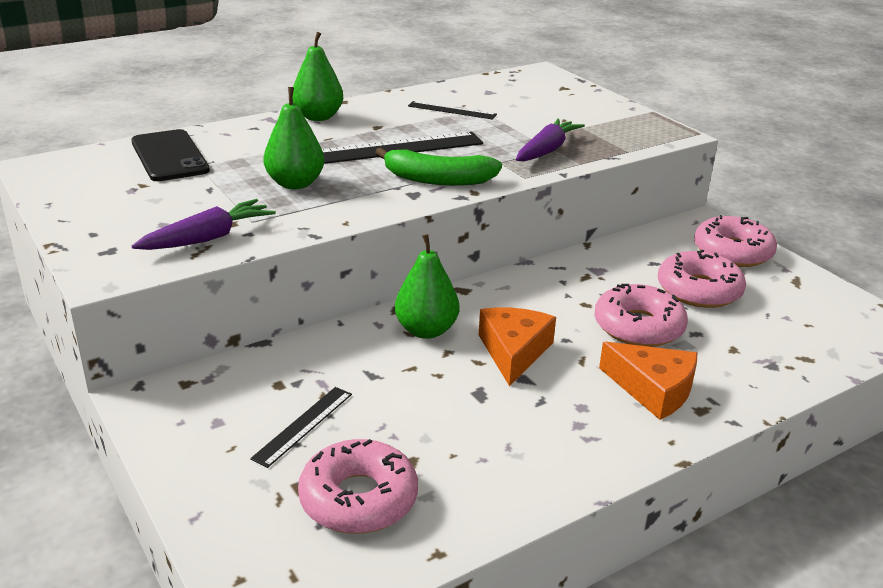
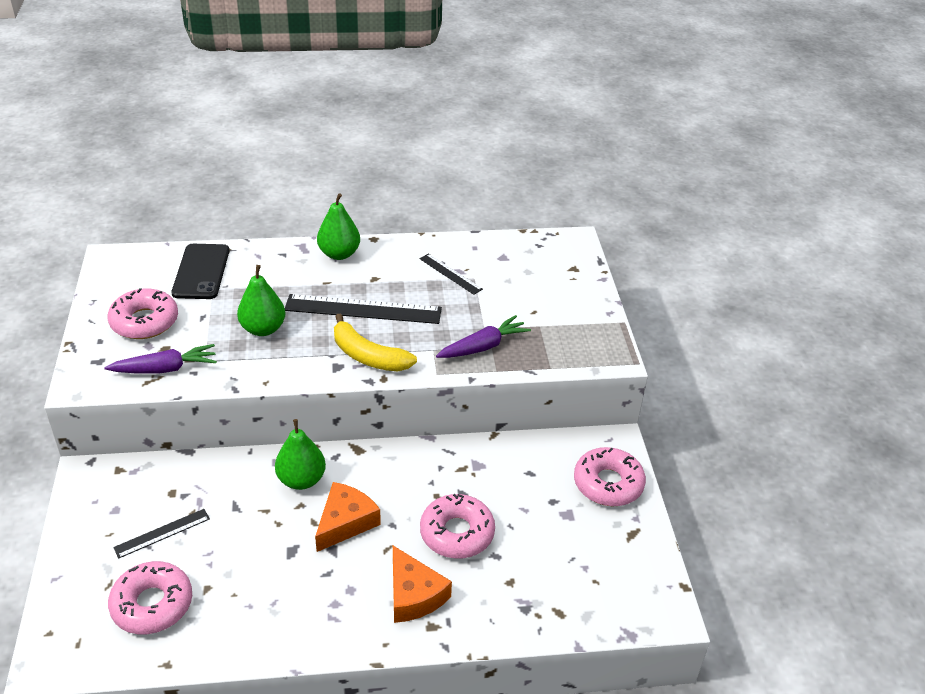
camera: 25 degrees right, 10 degrees up
(438, 180) = (368, 356): green banana -> yellow banana
(699, 290) = (539, 514): pink donut -> pink donut (144, 322)

